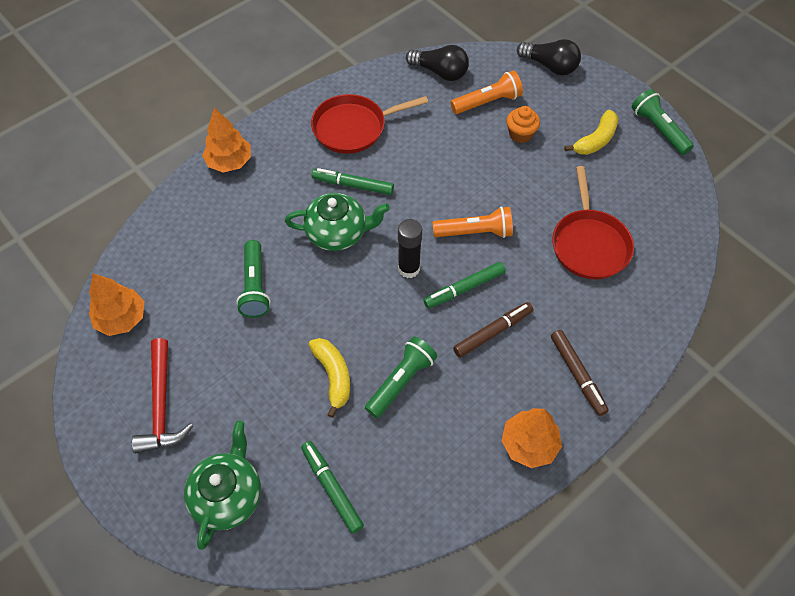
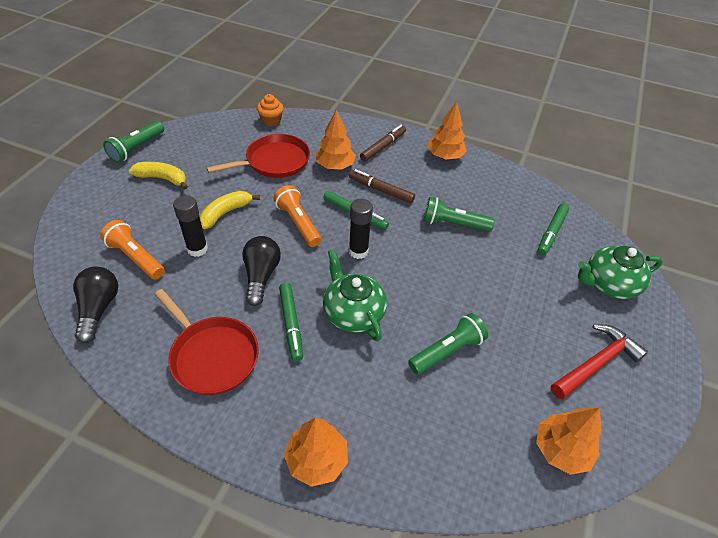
camera: 120 degrees left, 10 degrees down
(333, 376) = (480, 262): yellow banana -> yellow banana (225, 213)
(477, 145) = (197, 249): none -> black glue stick
(520, 134) = (172, 224): orange cupcake -> orange cupcake (271, 121)
(550, 66) = (69, 226): black light bulb -> black light bulb (261, 276)
(558, 303) = (335, 165): none -> orange tree

